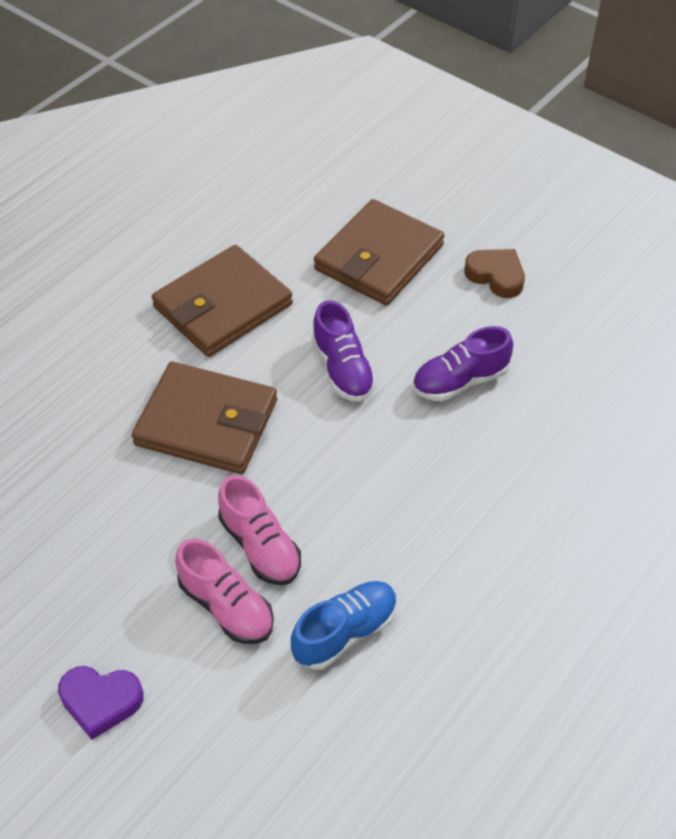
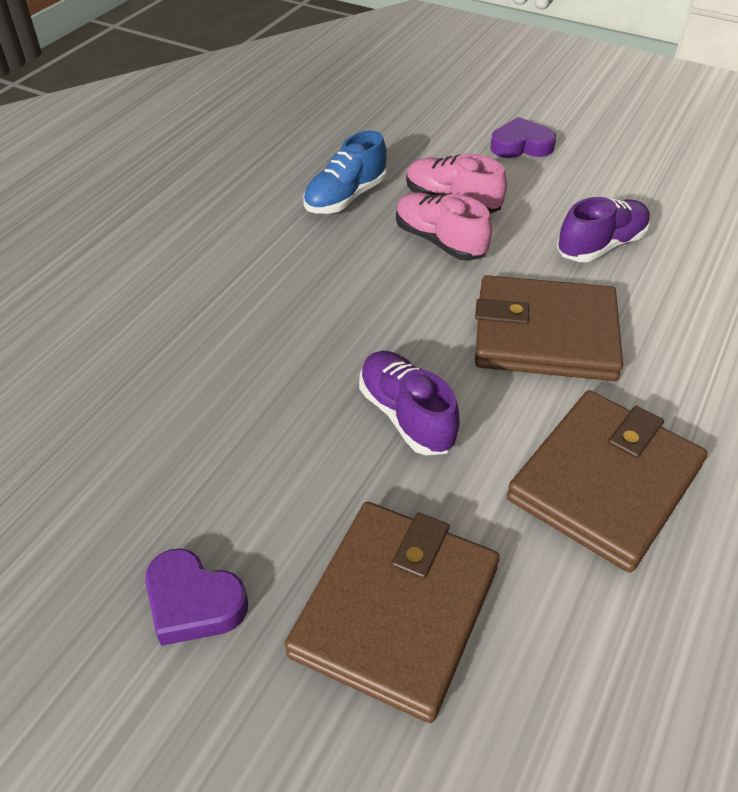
camera: 170 degrees right, 5 degrees down
(460, 381) = (251, 421): purple shoe -> purple shoe (601, 246)
(496, 276) = (193, 602): brown heart -> purple heart

